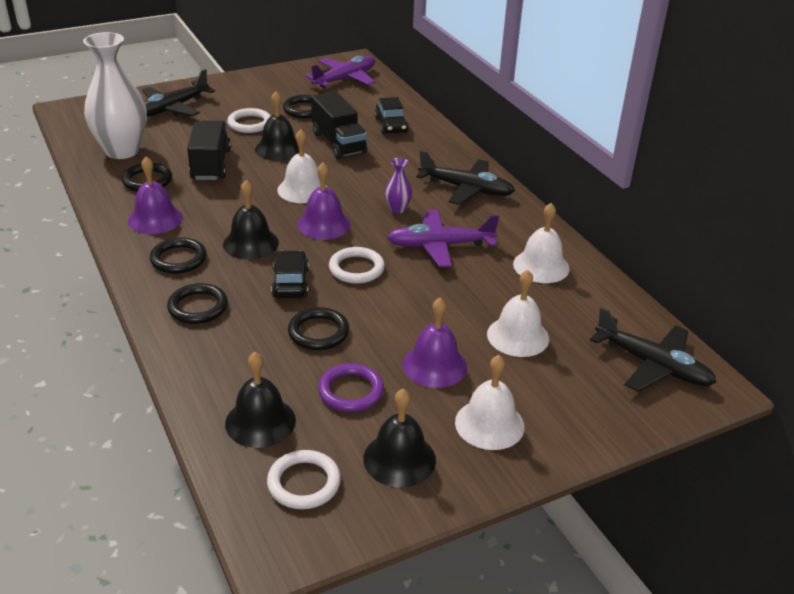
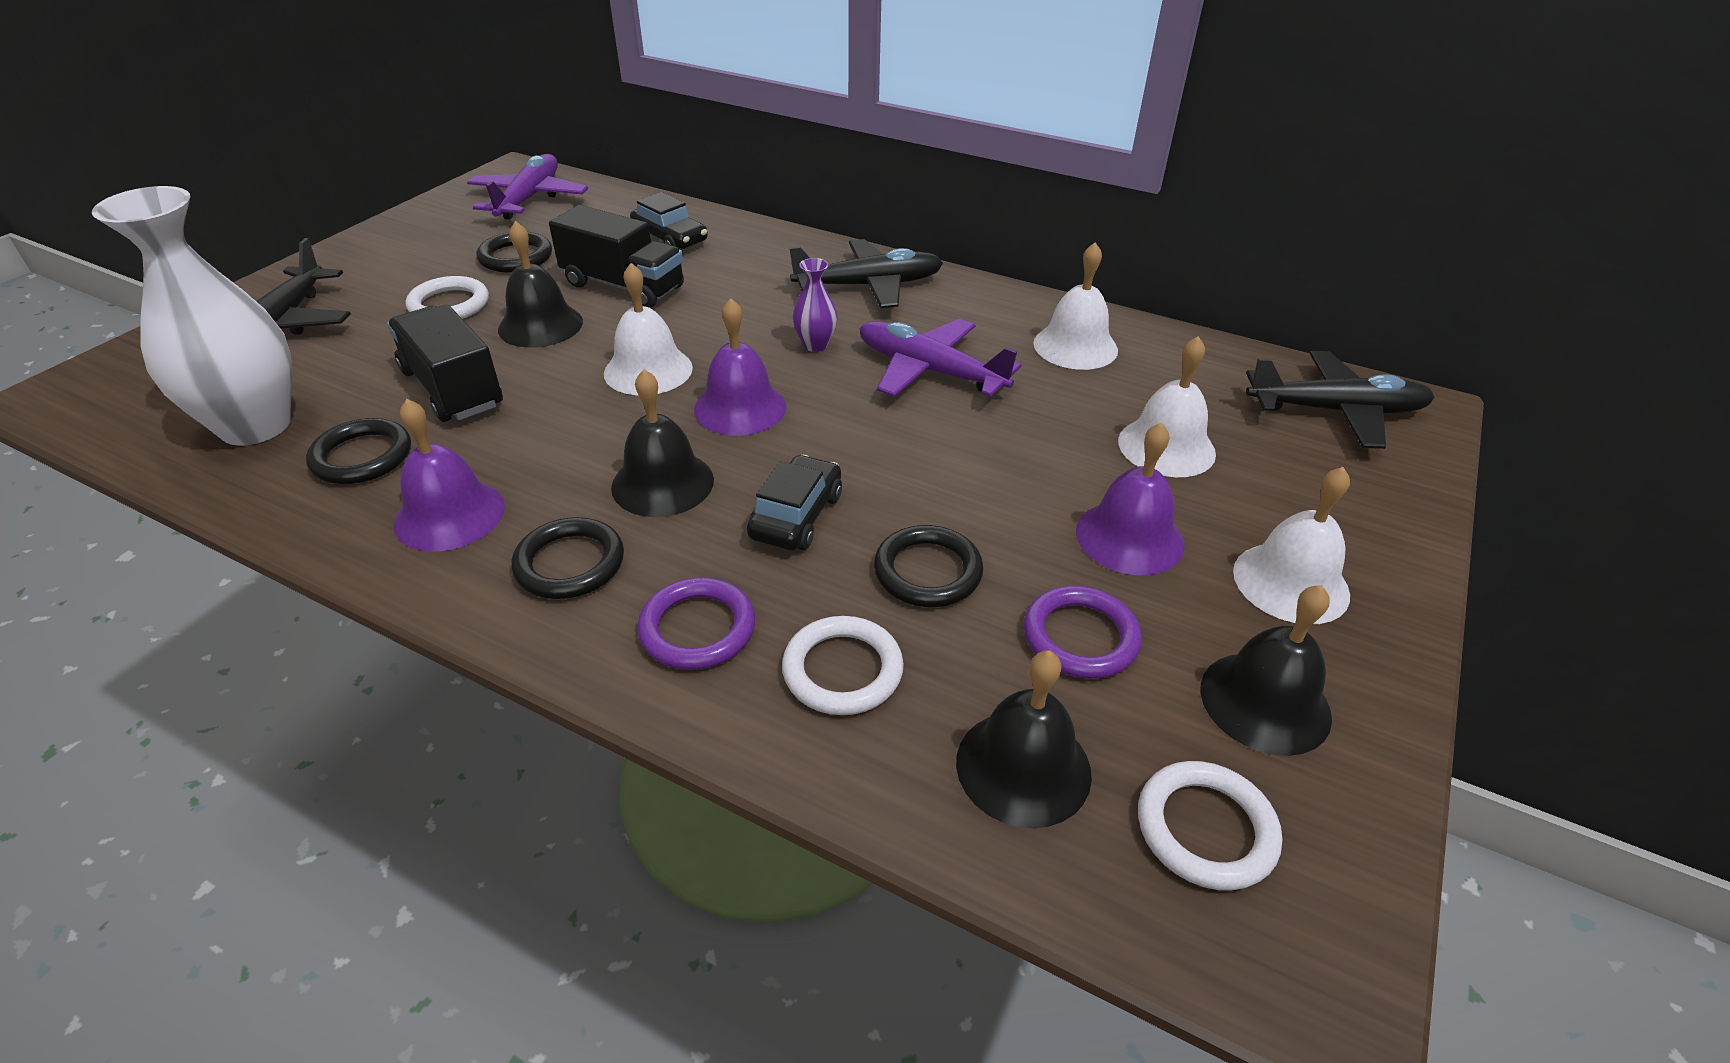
camera: 35 degrees left, 5 degrees up
(198, 307) = (697, 628): black ring -> purple ring
(290, 283) = (796, 516): black car -> black car turned 60 degrees clockwise
(356, 268) = (863, 451): white ring -> white ring (842, 670)
(440, 246) = (930, 371): purple plane -> purple plane turned 75 degrees clockwise

